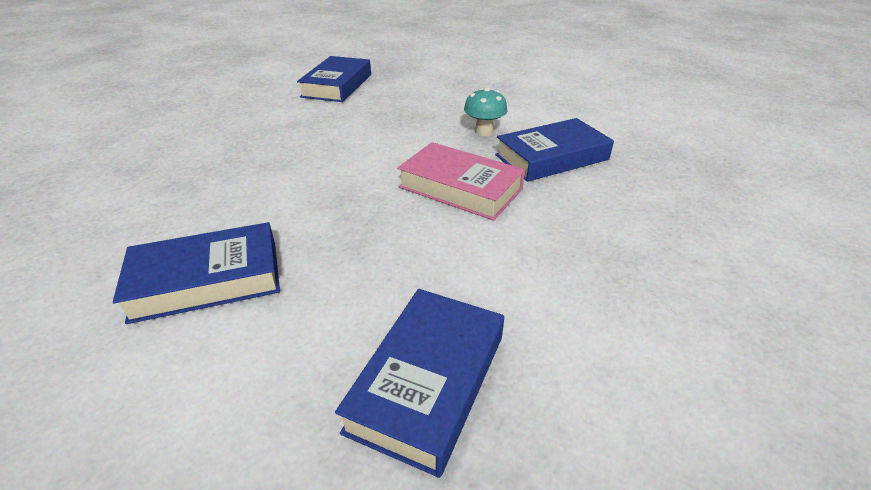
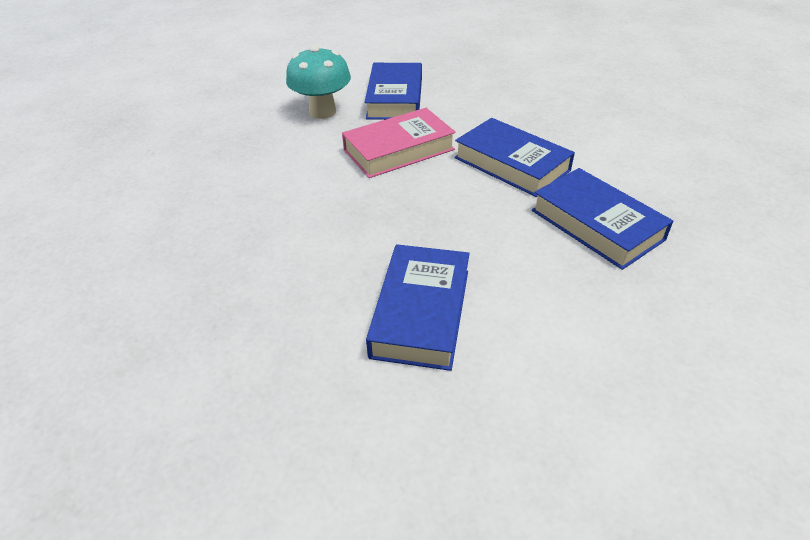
camera: 60 degrees left, 5 degrees up
(337, 85) = (109, 162): blue book -> blue book (511, 164)
(484, 132) = (322, 112): turquoise mushroom -> turquoise mushroom, size x1.51

